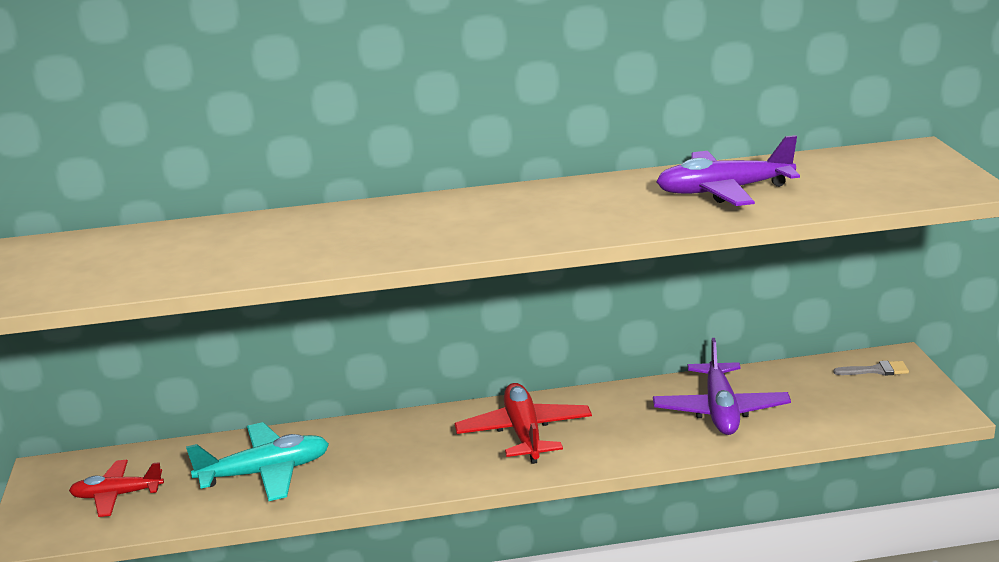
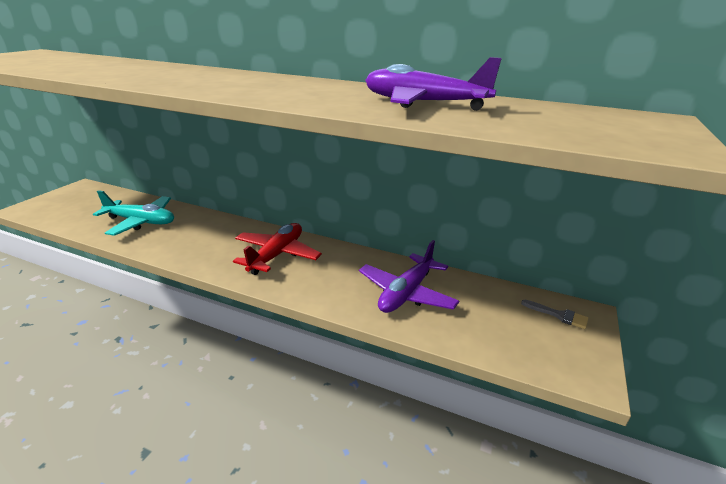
camera: 30 degrees right, 5 degrees up
(117, 495) = (79, 206): red plane -> none

